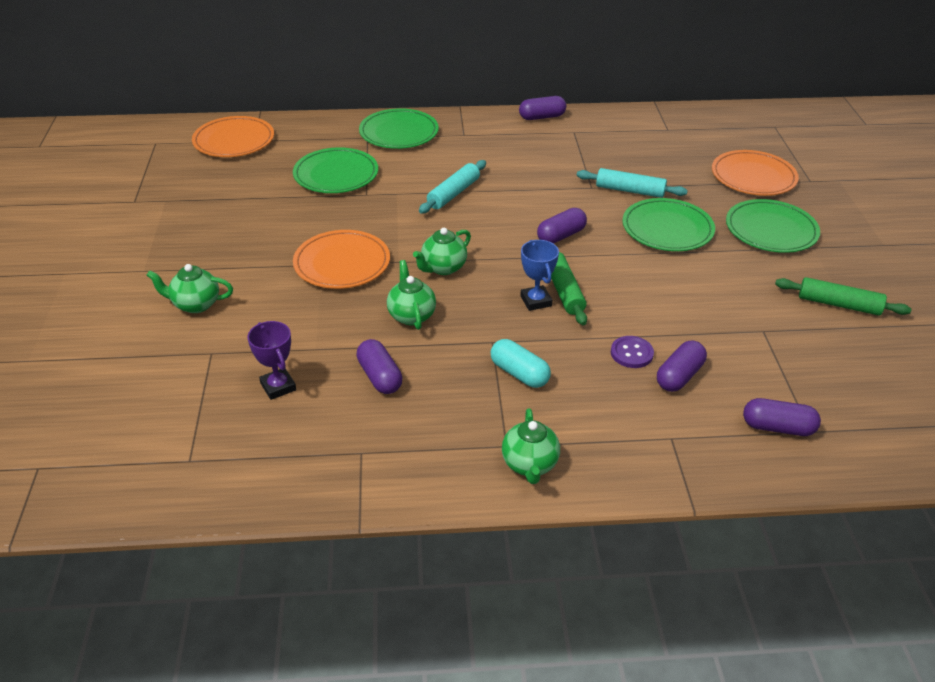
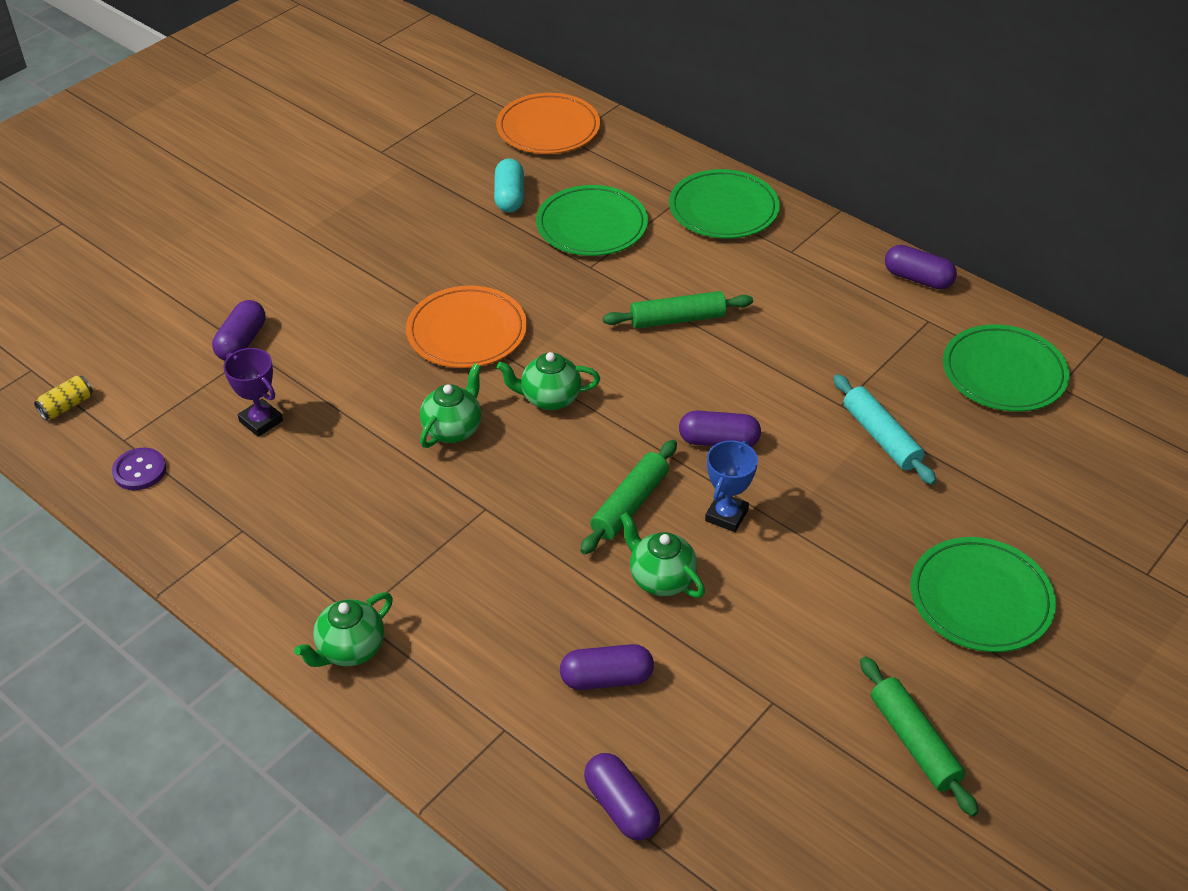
camera: 45 degrees right, 5 degrees up
(107, 470) = (67, 406): none -> yellow can
(195, 304) = (299, 295): green teapot -> green teapot (661, 579)
(278, 387) = (261, 421): purple trophy -> purple trophy turned 60 degrees counterclockwise
(379, 377) = (346, 471): purple capsule -> purple capsule (241, 342)
(453, 193) = (677, 319): turquoise rolling pin -> green rolling pin
(519, 373) = (463, 558): turquoise capsule -> turquoise capsule (509, 197)
(536, 301) = (586, 496): blue trophy -> blue trophy (726, 515)
(631, 353) = (596, 619): purple button -> purple button (139, 470)
(667, 229) = (852, 512): green plate -> green plate (1004, 373)
(753, 177) = (1072, 518): orange plate -> none

